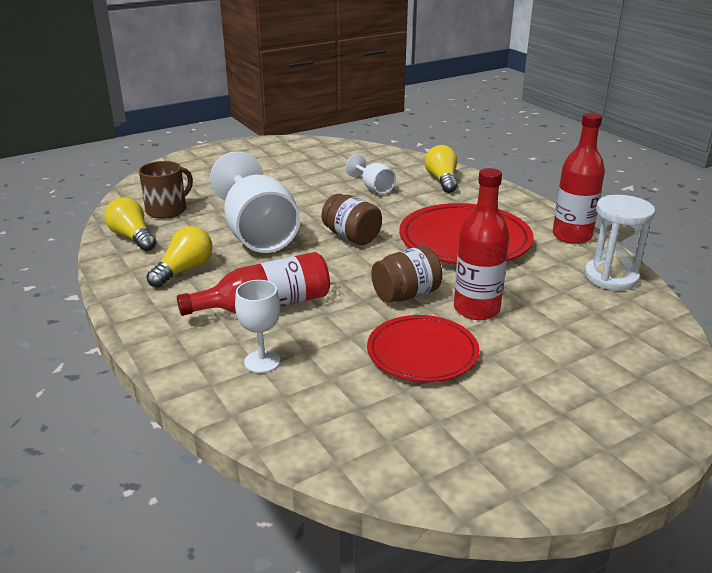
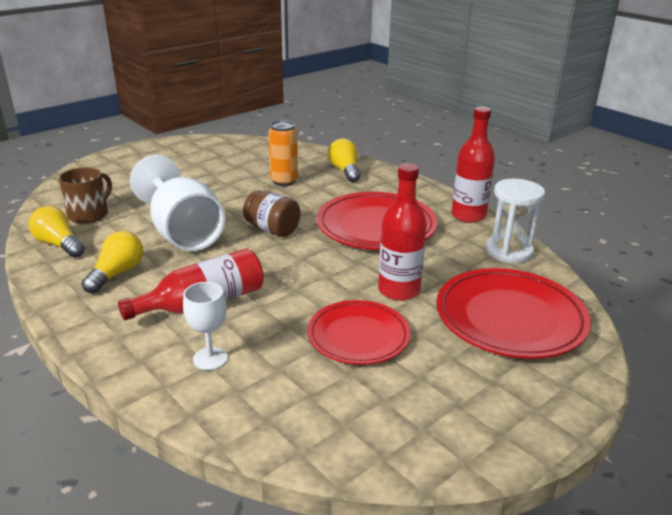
camera: 10 degrees left, 0 degrees up
(373, 188) = (284, 181): white goblet -> orange can
(406, 295) = (333, 282): brown jar -> none
(597, 348) = (510, 318): none -> red plate

